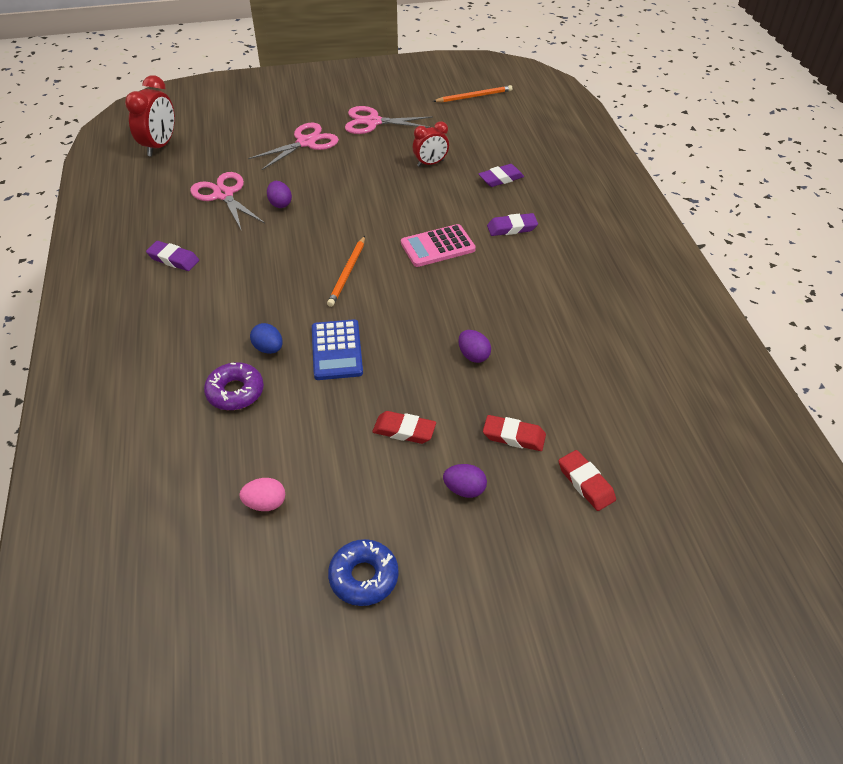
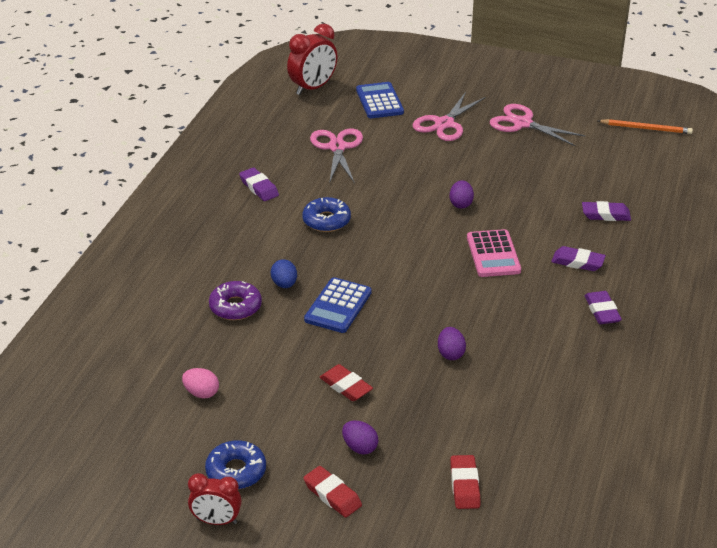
camera: 30 degrees right, 10 degrees down
(232, 140) = (379, 101): none -> blue calculator
(264, 269) = (326, 220): none -> blue donut
(280, 204) = (380, 171): purple egg -> purple egg (461, 204)
(306, 142) = (444, 124): pink scissors -> pink scissors turned 135 degrees clockwise
(347, 273) = (394, 248): orange pencil -> none
(430, 163) = (547, 179): red clock -> red clock (216, 521)
(437, 246) = (493, 254): pink calculator -> pink calculator turned 105 degrees counterclockwise
(514, 436) = (433, 427): red eraser -> red eraser (332, 495)
(565, 264) = (602, 311): none -> purple eraser

